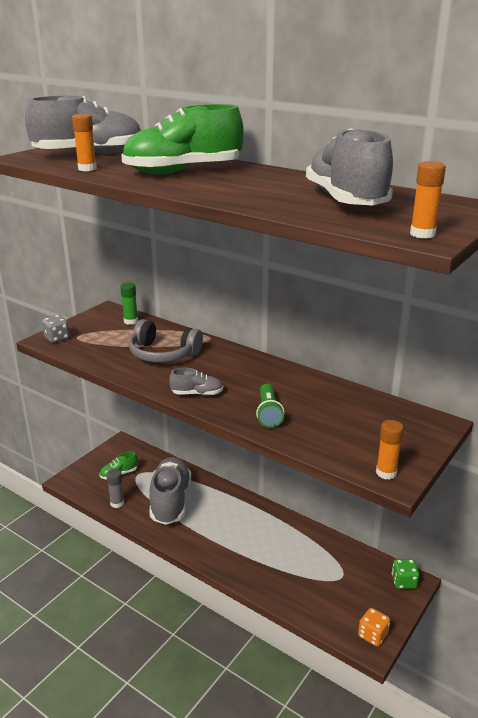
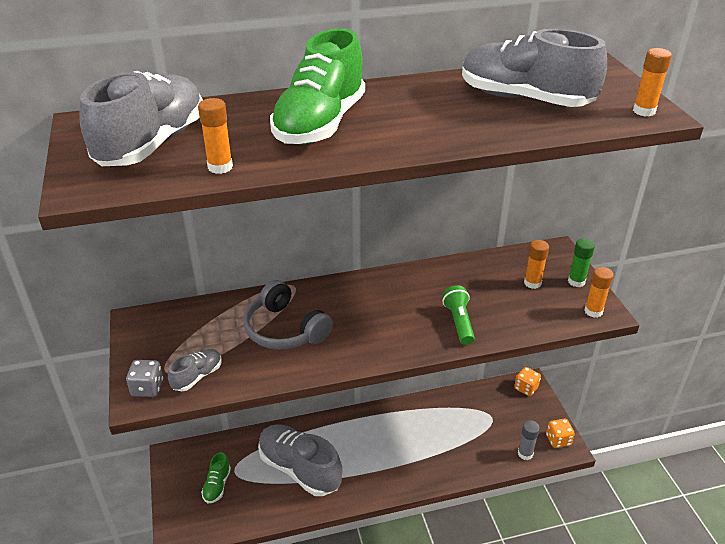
camera: 50 degrees left, 10 degrees up
(117, 503) = (258, 511): grey glue stick -> grey glue stick (525, 453)
(130, 321) = (186, 317): green glue stick -> green glue stick (576, 281)
(163, 354) = (284, 330): grey headphones -> grey headphones turned 75 degrees clockwise
(197, 394) = (383, 345): grey shoe -> grey shoe (197, 376)
(268, 413) = (459, 322): green flashlight -> green flashlight turned 135 degrees counterclockwise
(372, 428) = (532, 283): none -> orange glue stick
(403, 582) = (526, 388): green dice -> orange dice

